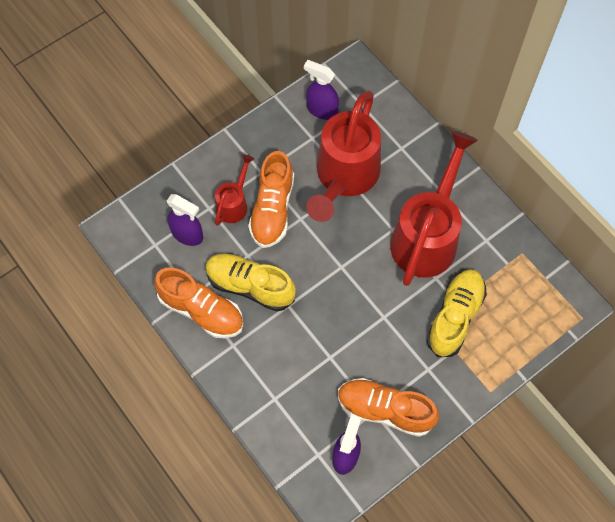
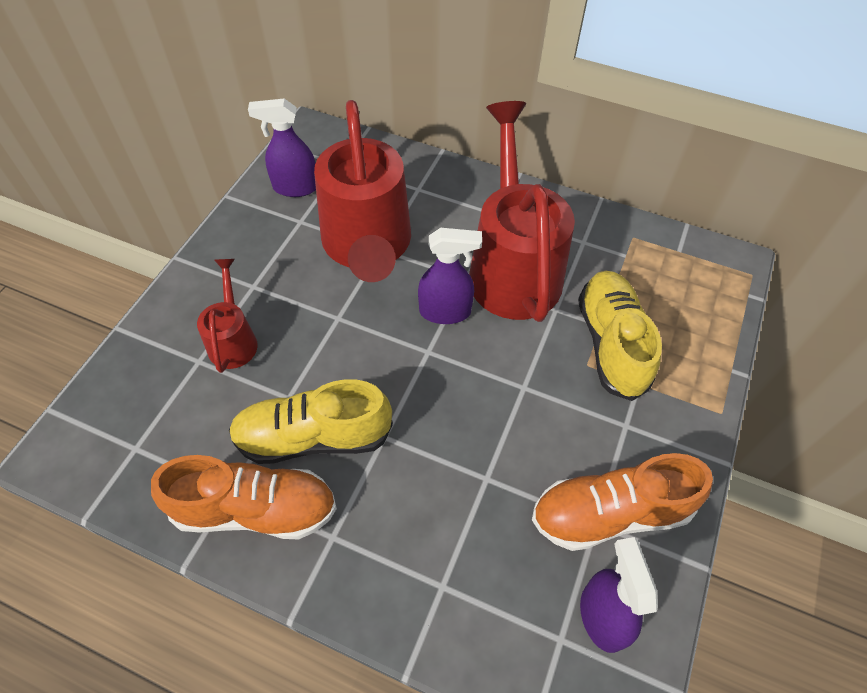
camera: 30 degrees left, 10 degrees down
(187, 234) = (182, 410): purple spray bottle -> purple spray bottle (445, 312)
(272, 209) = (292, 323): orange shoe -> none

